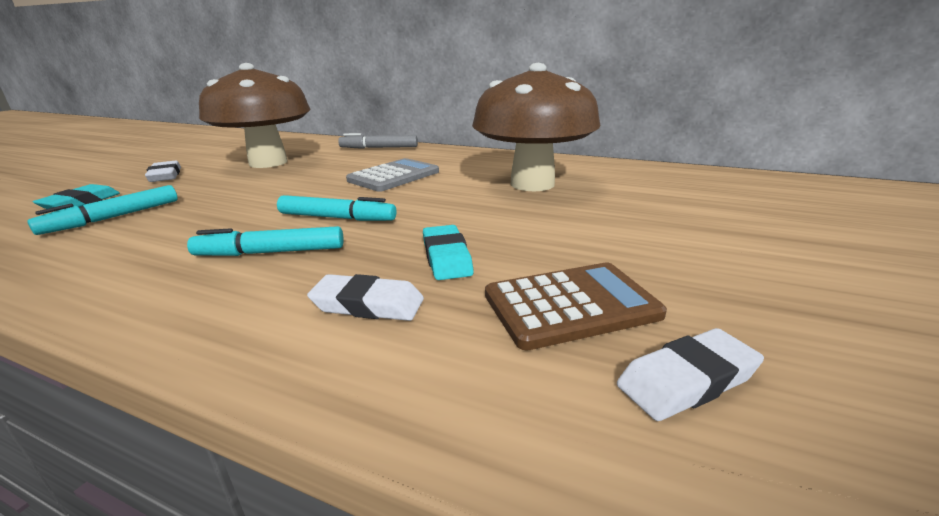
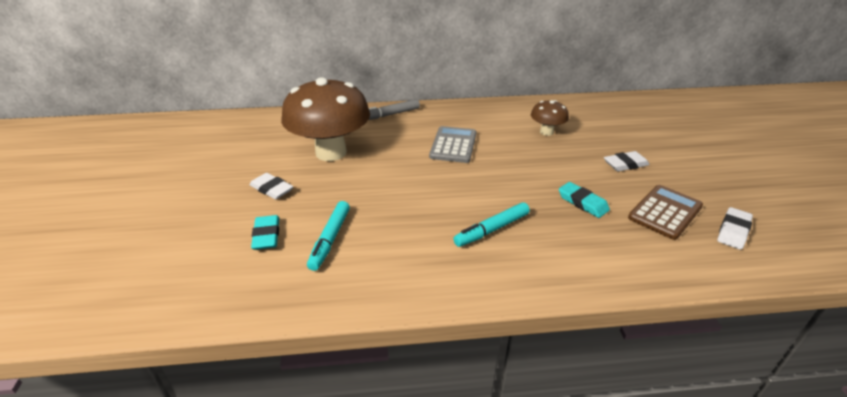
camera: 30 degrees left, 10 degrees up
(337, 218) = (482, 193): turquoise marker -> none
(368, 304) = (591, 242): white eraser -> white eraser (625, 164)
(532, 184) = (546, 132): brown mushroom -> brown mushroom, size x0.47

